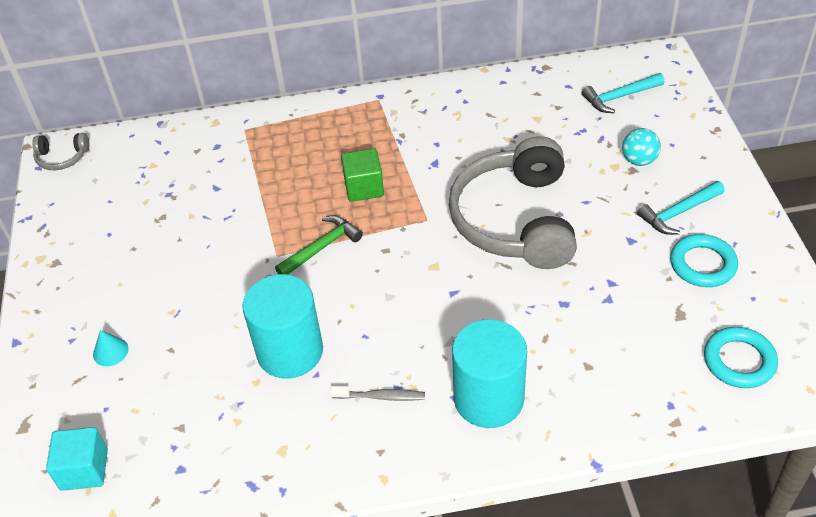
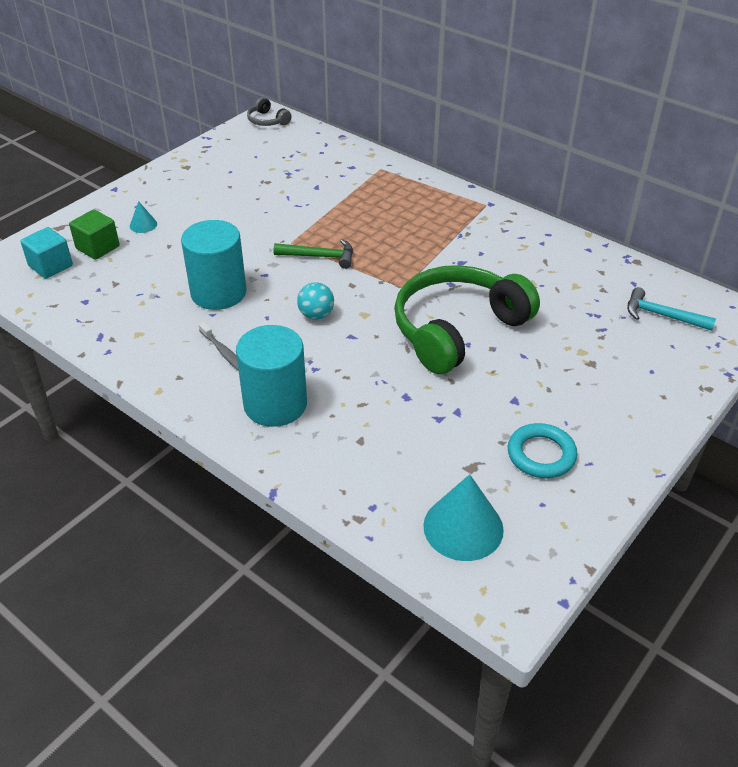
camera: 45 degrees right, 5 degrees down
(364, 187) = (395, 244): green cube -> green cube (98, 247)
(515, 220) = (457, 329): grey headphones -> green headphones
(639, 160) = (607, 361): turquoise ball -> turquoise ball (316, 315)
(678, 213) = (579, 412): turquoise hammer -> none
(739, 361) = (463, 527): turquoise ring -> turquoise cone

